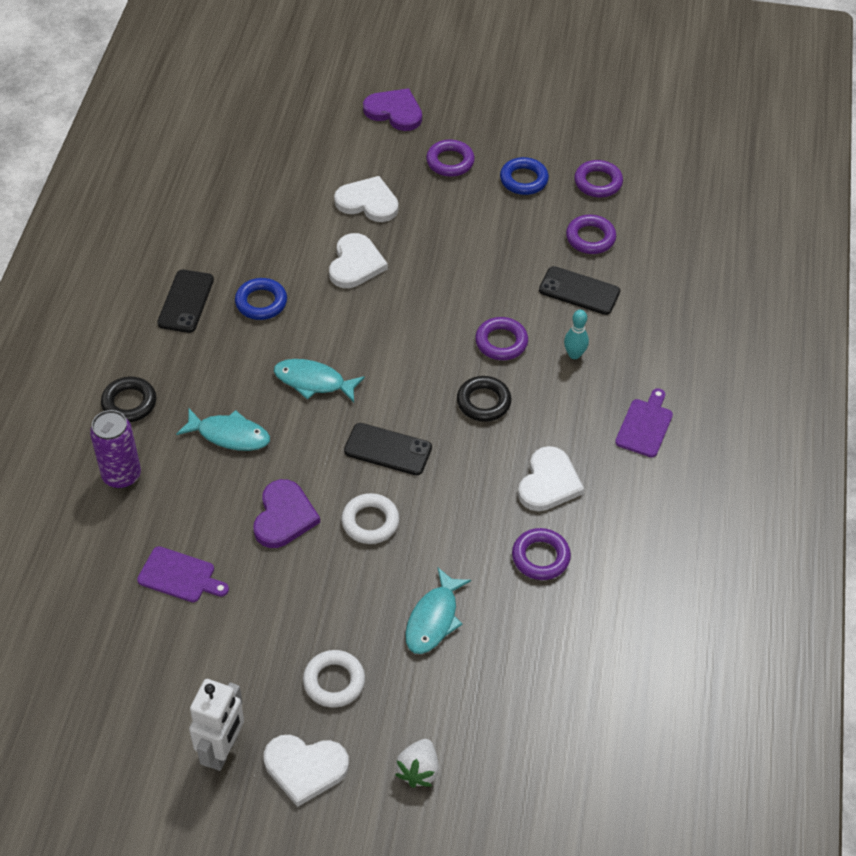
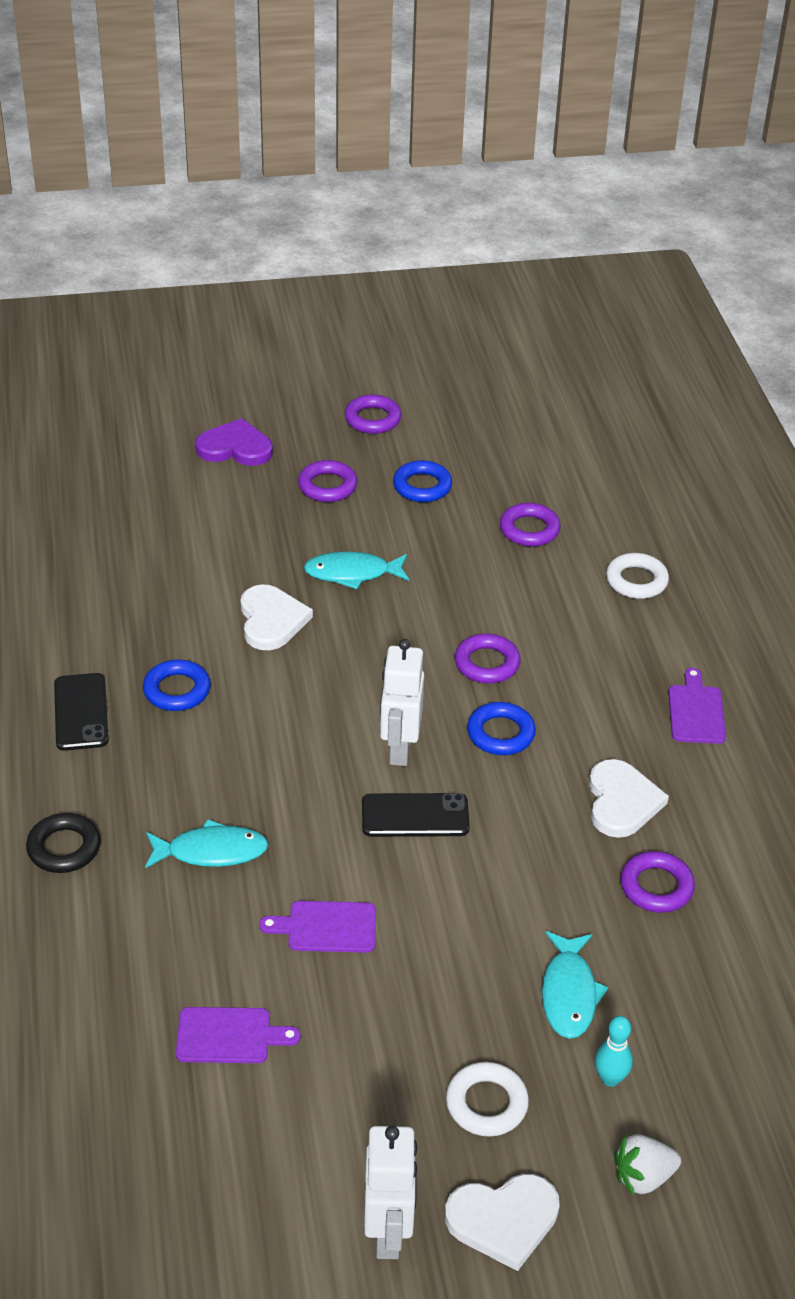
camera: 20 degrees left, 10 degrees down
(121, 475) = (95, 936): purple can -> none
(284, 516) = (327, 927): purple heart -> purple cutting board
(313, 382) = (286, 763): turquoise fish -> turquoise fish (352, 573)
(368, 202) = (252, 550): white heart -> none
(370, 522) = (436, 904): white ring -> white ring (636, 581)
(401, 393) = (399, 749): none -> white robot
(418, 770) = (643, 1177): white strawberry -> white strawberry turned 75 degrees clockwise
(483, 402) = (500, 733): black ring -> blue ring
(574, 354) = (577, 656): turquoise bowling pin -> turquoise bowling pin (610, 1078)
(579, 291) = (546, 588): black phone -> none
(598, 182) = (507, 471): purple ring -> purple ring (372, 419)

